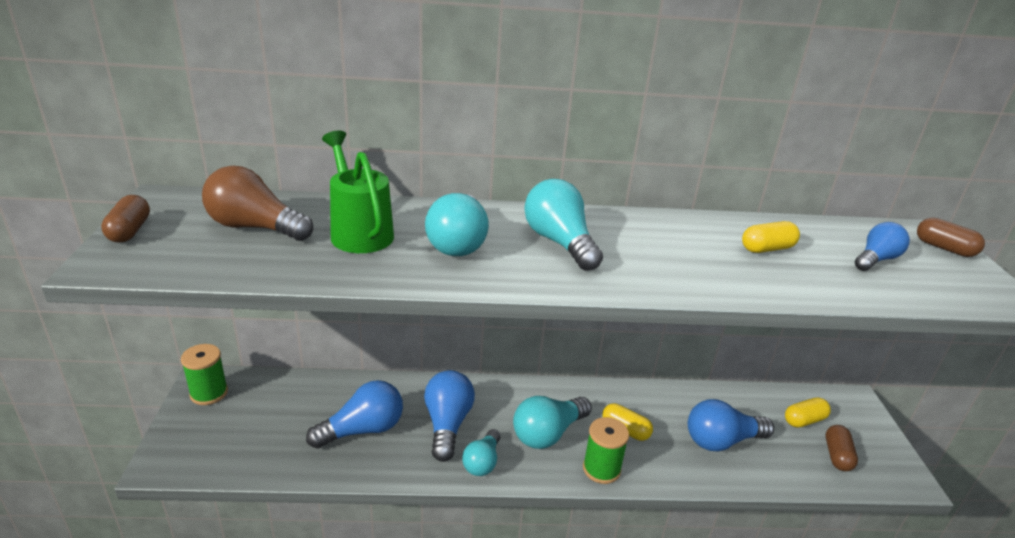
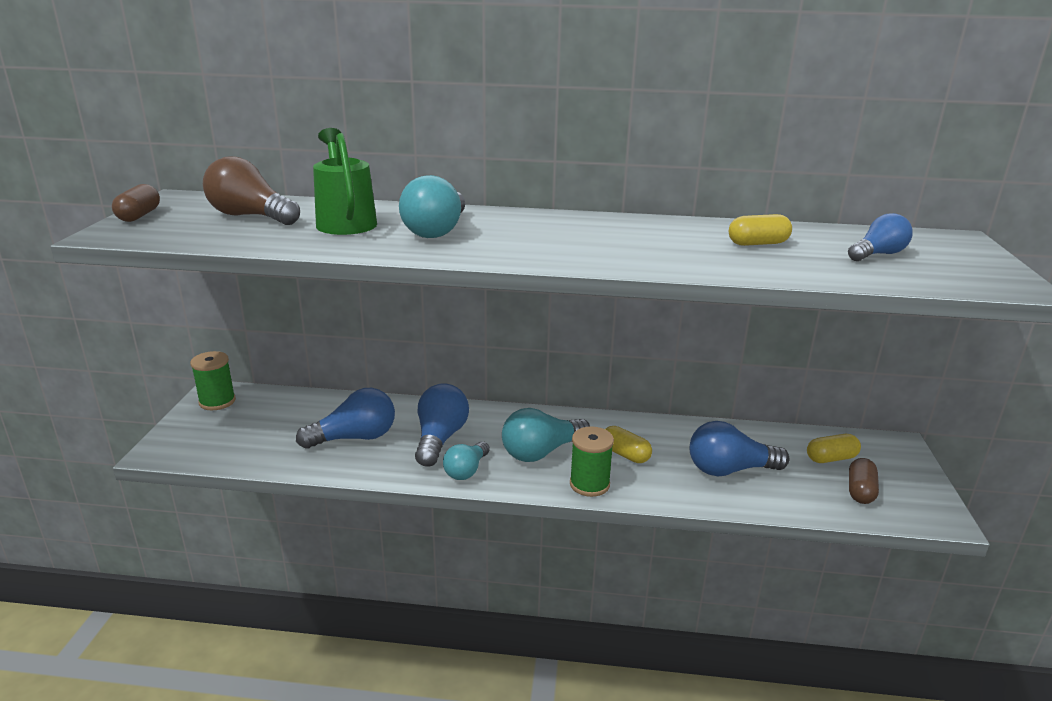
camera: 10 degrees right, 5 degrees down
(560, 243) = (538, 233): turquoise light bulb -> none
(944, 248) = (965, 249): brown capsule -> none

